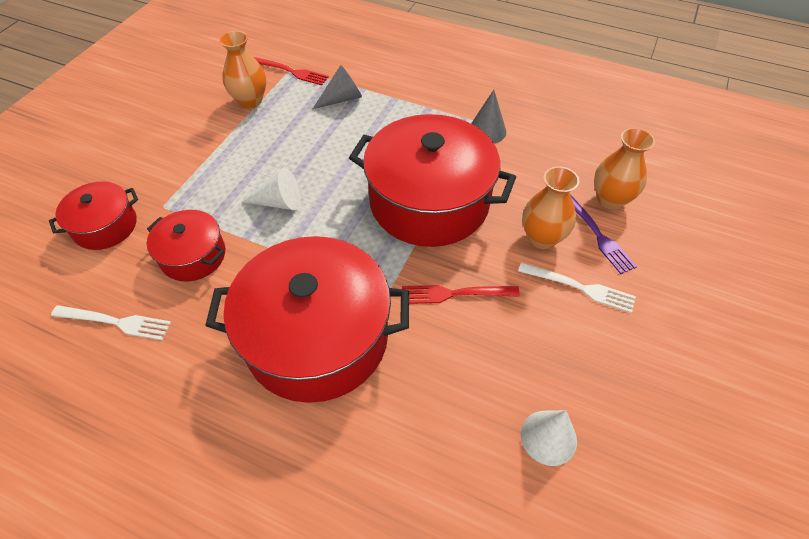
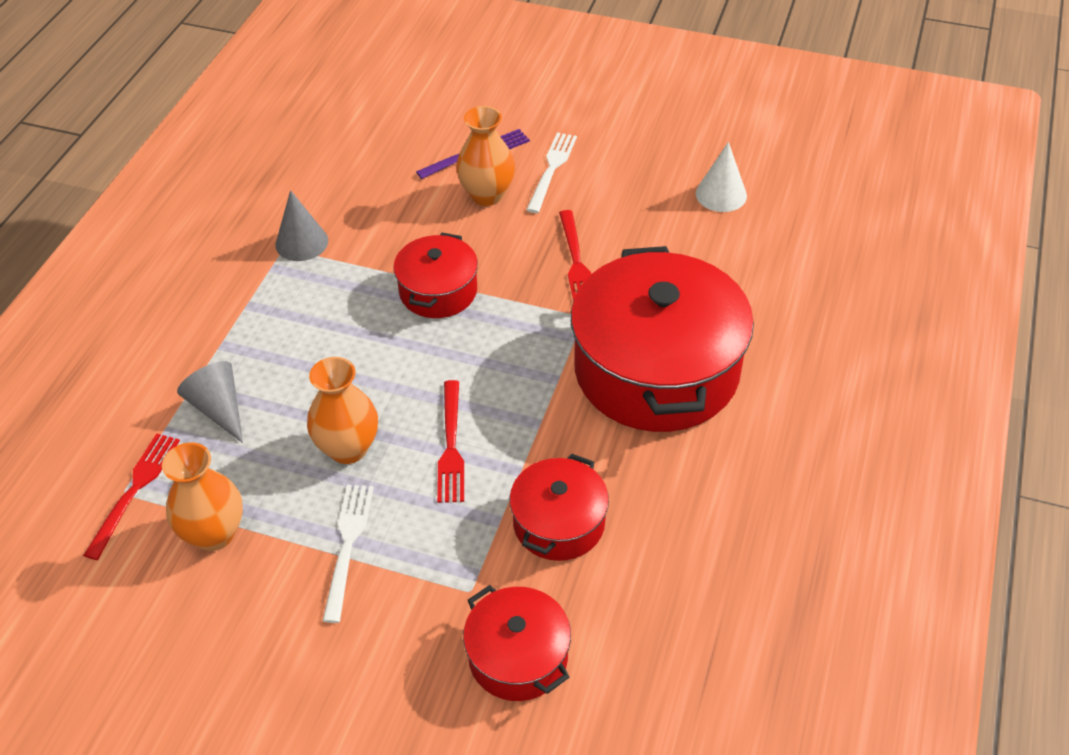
camera: 95 degrees left, 5 degrees down
(116, 322) = (679, 579): white fork -> white fork (348, 545)
(279, 202) = (451, 446): white cone -> red fork
(429, 202) = (438, 291): red pot -> red pot, size x0.50
(610, 199) = (423, 141): orange vase -> orange vase (348, 448)

